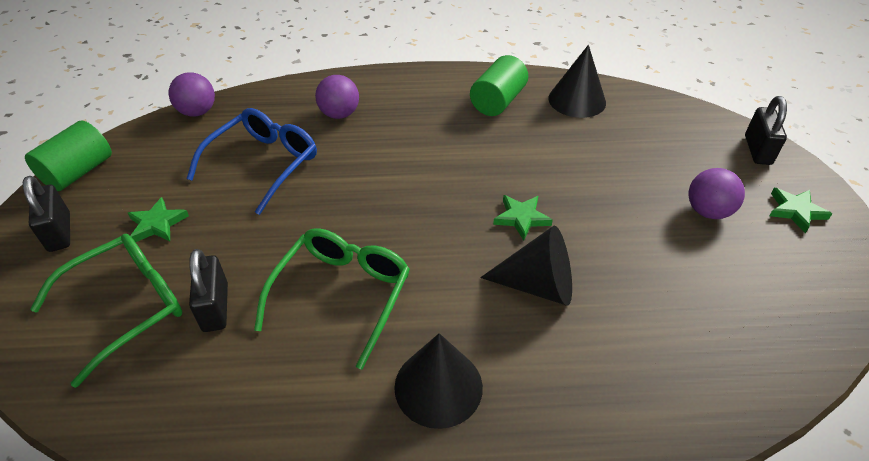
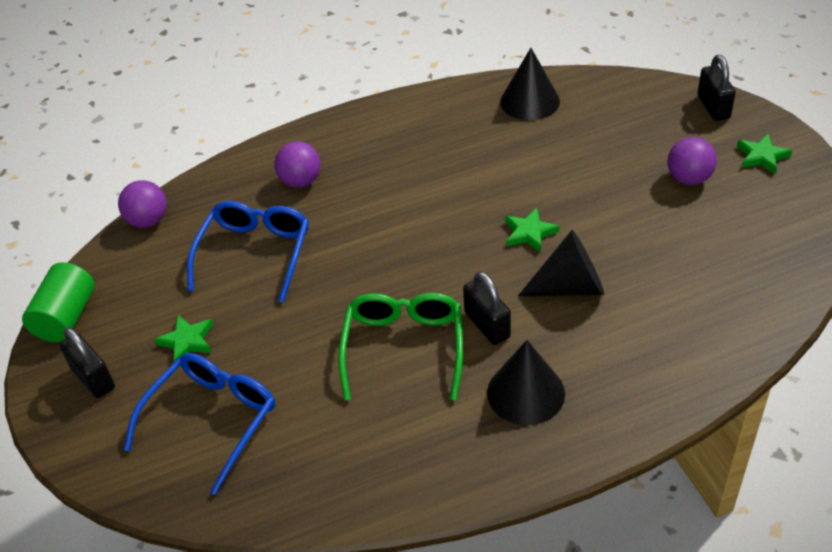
camera: 15 degrees left, 0 degrees up
(127, 306) = (212, 419): green glasses -> blue glasses
(215, 307) = (295, 394): black padlock -> black padlock (487, 325)
(498, 101) = (453, 124): green cylinder -> none

